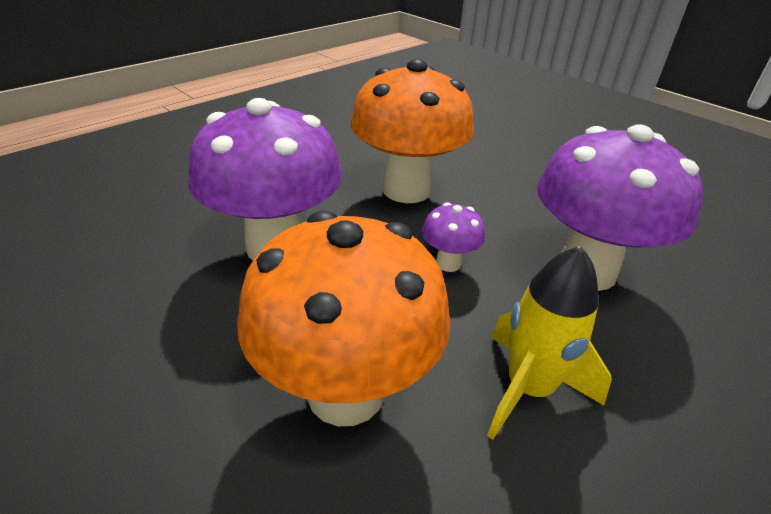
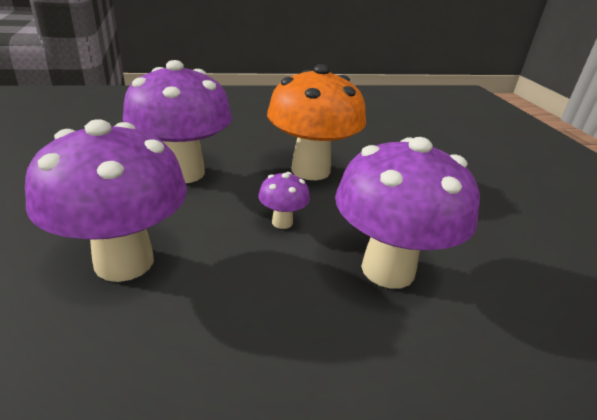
camera: 30 degrees right, 5 degrees down
(345, 392) = (124, 262): orange mushroom -> purple mushroom
(528, 389) = (238, 317): yellow rocket -> none

